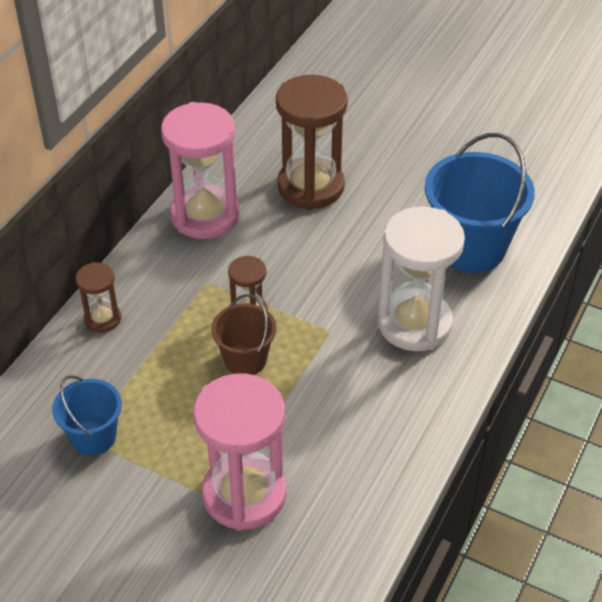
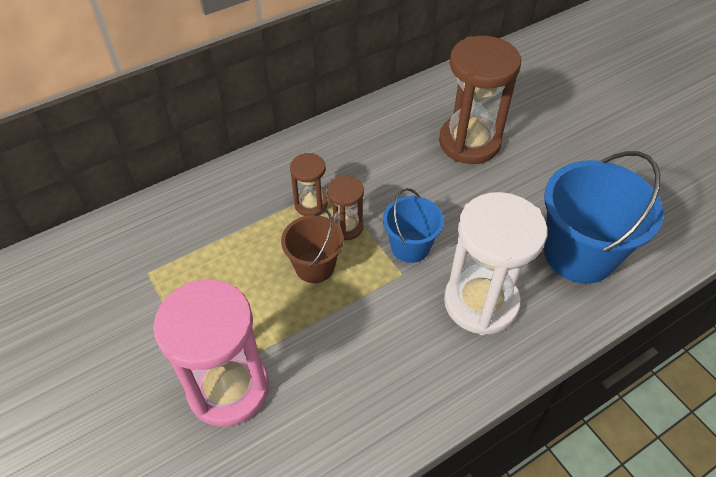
camera: 30 degrees right, 5 degrees up
(93, 436) = (155, 275): blue bucket -> blue bucket (410, 247)
(102, 319) = (232, 182): brown hourglass -> brown hourglass (311, 204)
(205, 215) = (368, 132): pink hourglass -> none

